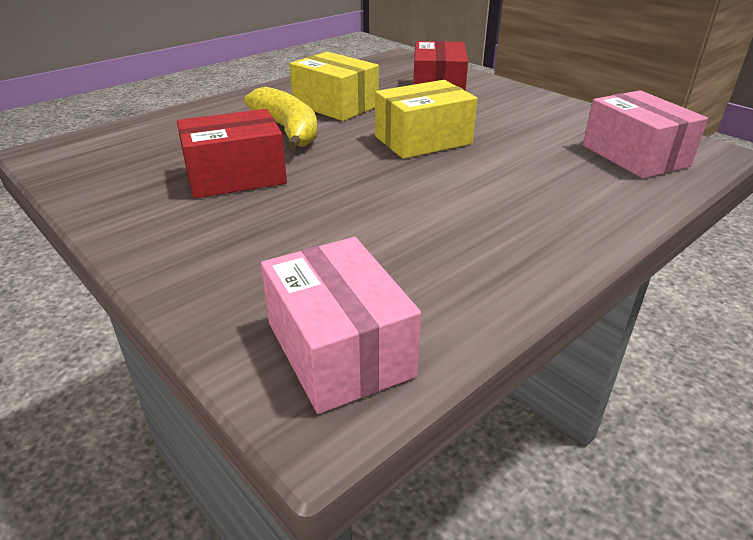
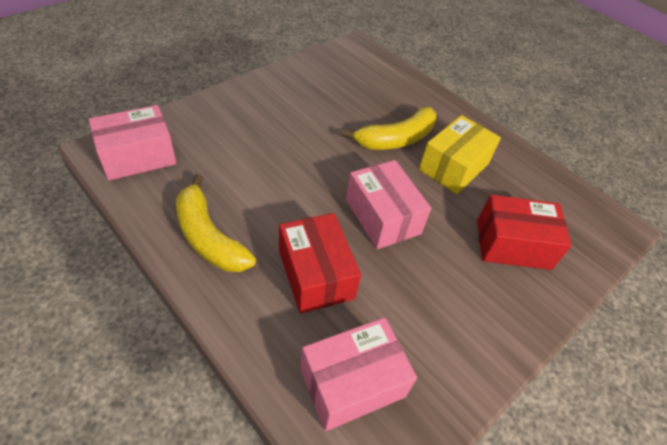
camera: 85 degrees right, 15 degrees up
(236, 176) = (320, 117): red box -> red box (316, 274)
(423, 140) = (382, 216): yellow box -> pink box
(504, 247) = (208, 237): none -> yellow banana

